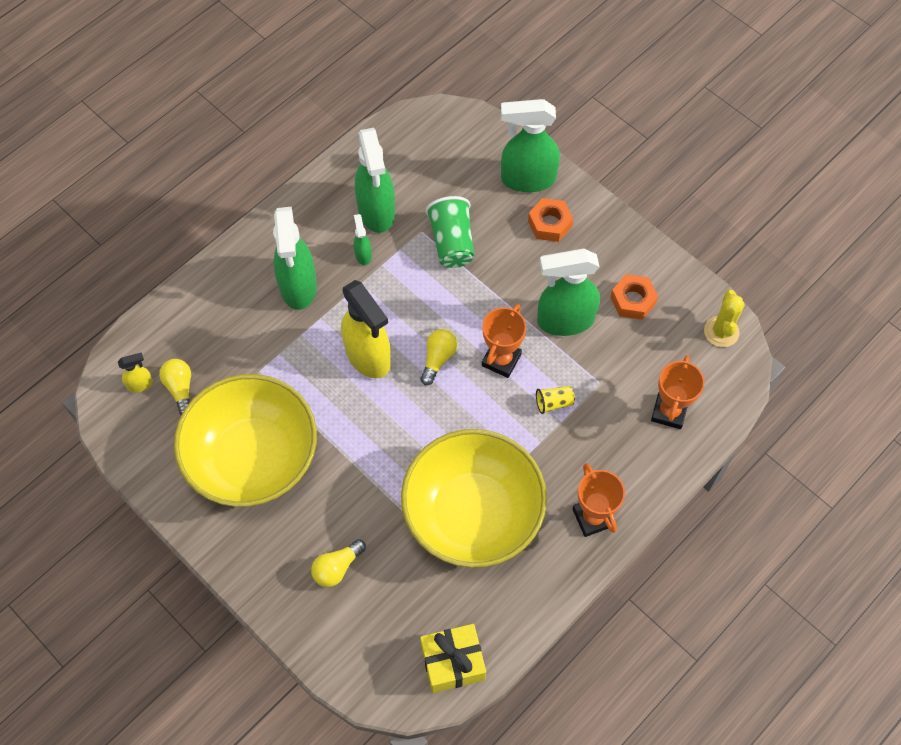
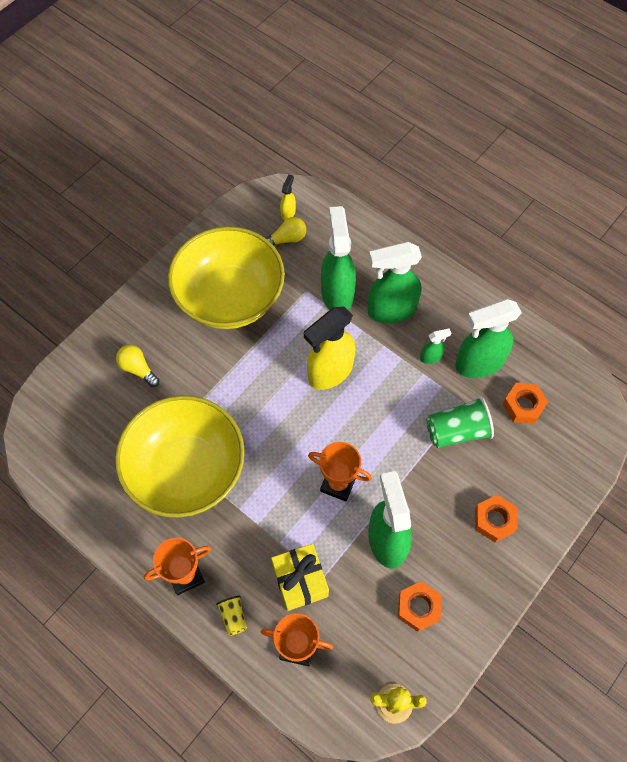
camera: 85 degrees right, 0 degrees up
(140, 384) = (288, 212): yellow spray bottle -> yellow spray bottle turned 135 degrees counterclockwise
(430, 179) = (523, 406): none -> orange nut
(438, 359) = (333, 429): yellow light bulb -> none
(453, 662) = (57, 464): yellow gift -> yellow gift (300, 581)
(527, 179) = (542, 495): green spray bottle -> green spray bottle (337, 293)
(554, 403) = (298, 534): yellow cup -> yellow cup (233, 617)

